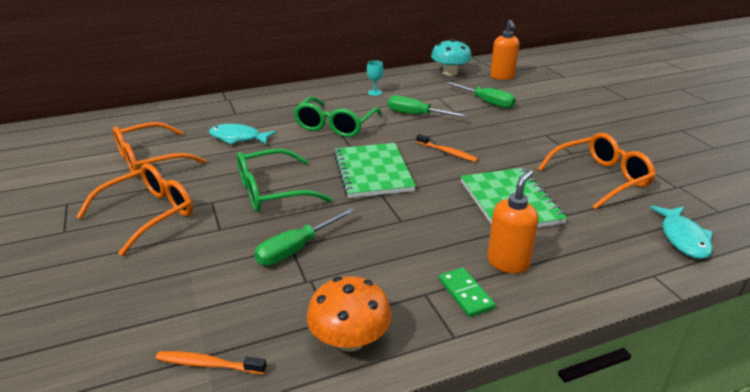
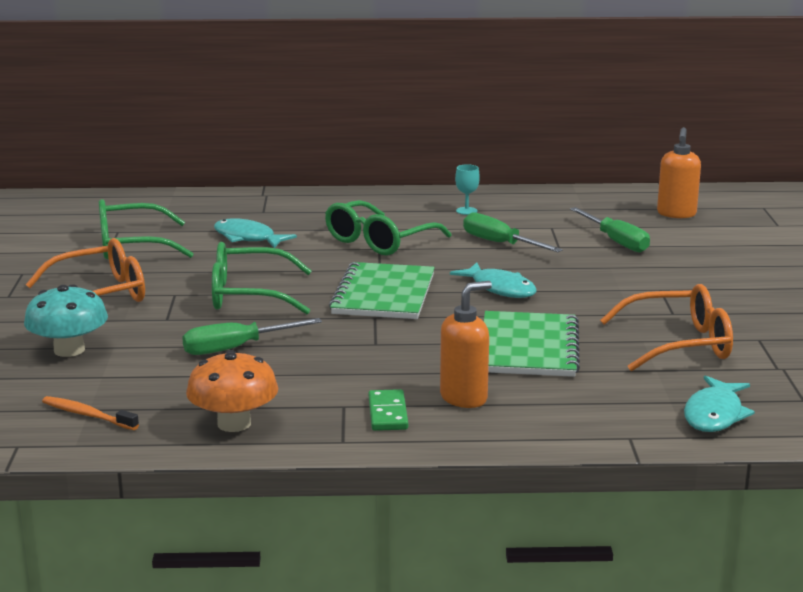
camera: 20 degrees right, 10 degrees down
(150, 160) = (131, 246): orange glasses -> green glasses
(447, 152) = (500, 288): orange toothbrush -> turquoise fish
(450, 73) = (601, 200): turquoise mushroom -> turquoise mushroom (69, 350)

